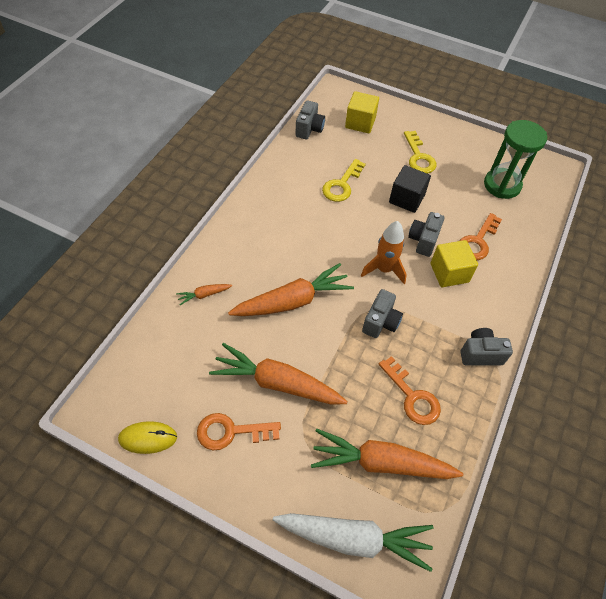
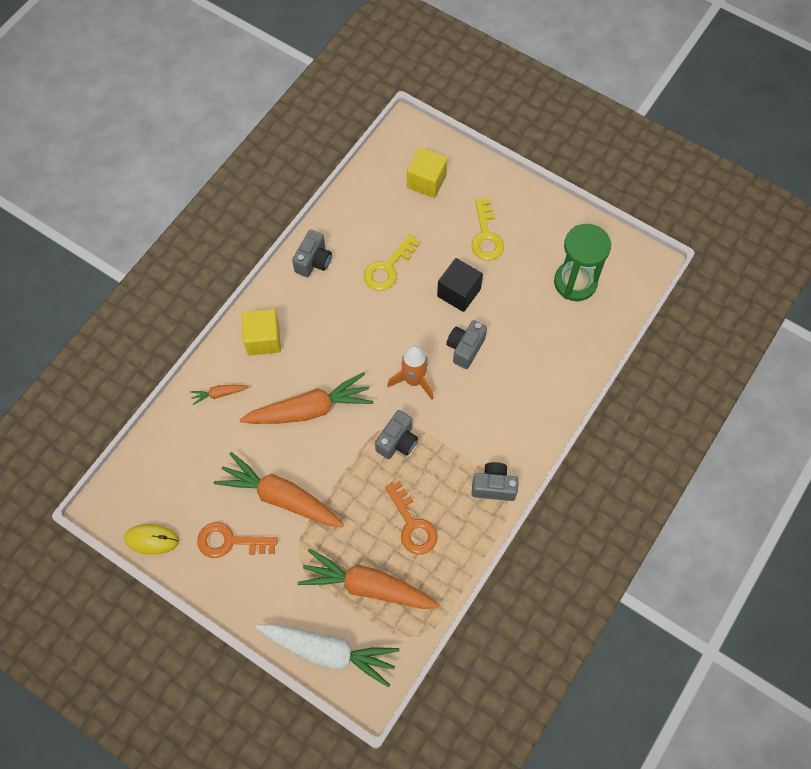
camera: 10 degrees right, 10 degrees up
(309, 129) = (364, 187): grey camera -> grey camera (313, 261)
(449, 273) = (484, 390): yellow cube -> yellow cube (263, 339)
(478, 241) = (526, 354): orange key -> none

